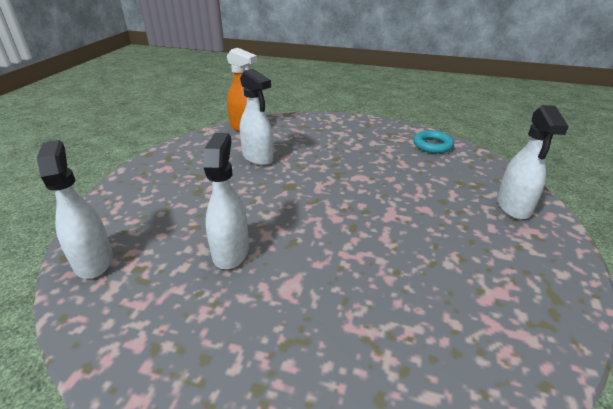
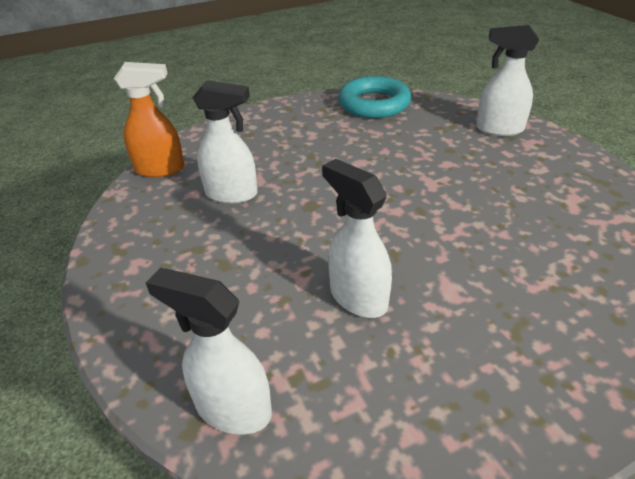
camera: 40 degrees left, 5 degrees up
(432, 145) = (374, 104): turquoise ring -> turquoise ring, size x1.66
(513, 207) = (499, 129): white spray bottle -> white spray bottle turned 135 degrees clockwise

